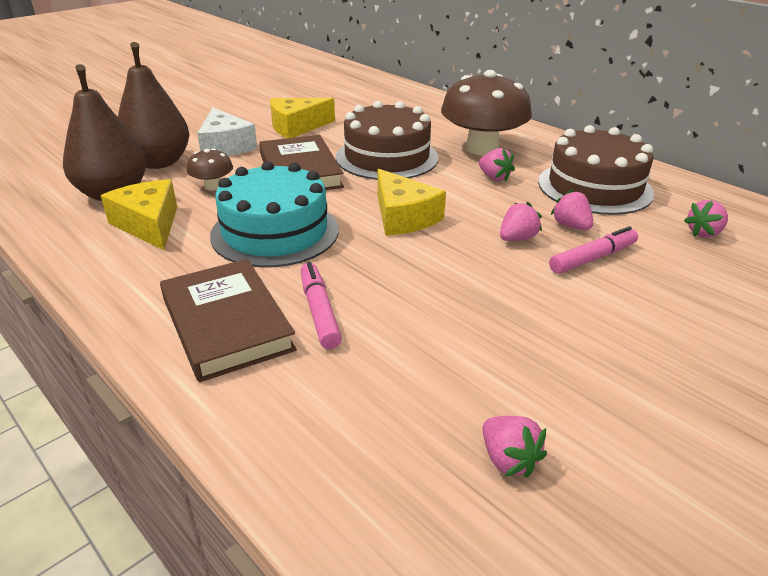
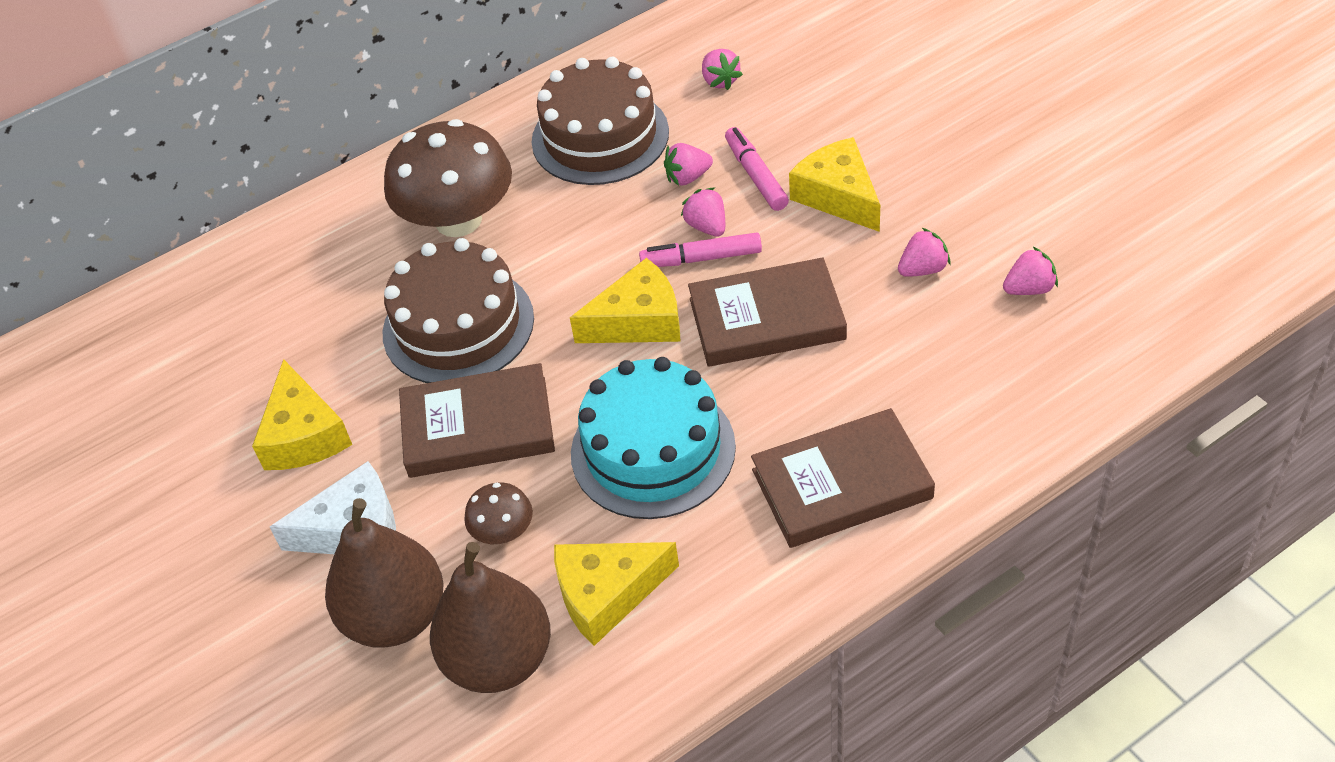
camera: 75 degrees left, 15 degrees up
(319, 311) = (827, 405): pink marker -> pink marker (701, 258)
(417, 274) = (767, 319): none -> brown book
(494, 177) = (551, 221): pink strawberry -> pink strawberry (922, 269)
(592, 306) = (838, 196): none -> yellow cheese

